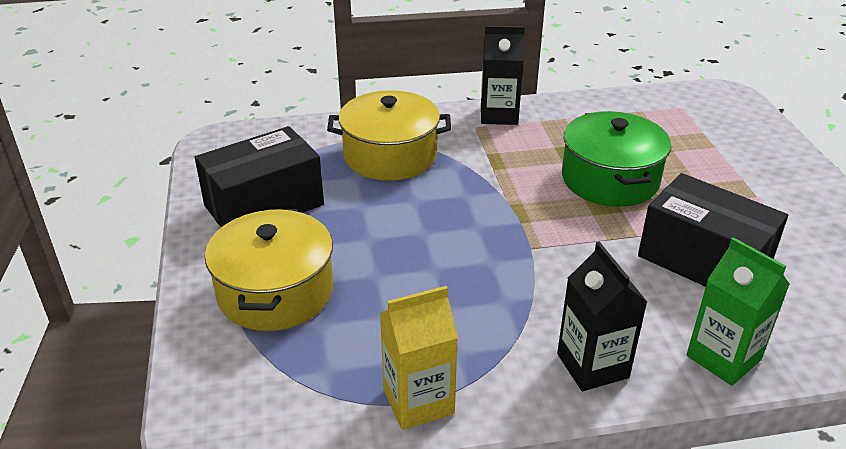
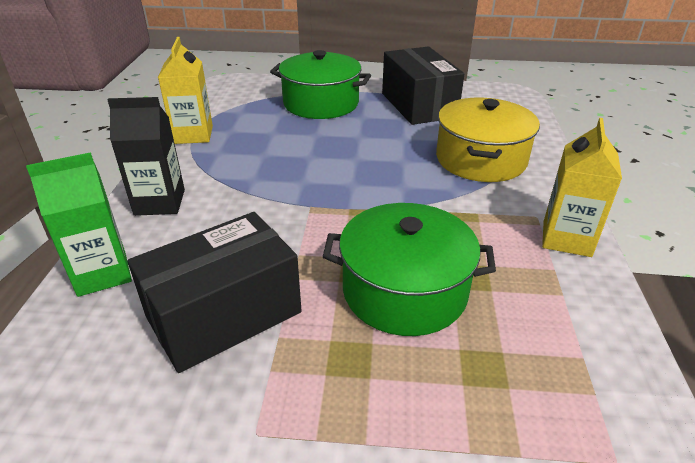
camera: 105 degrees right, 0 degrees up
(275, 292) = (321, 103): yellow pot -> green pot
(499, 115) = (566, 238): black carton -> yellow carton

